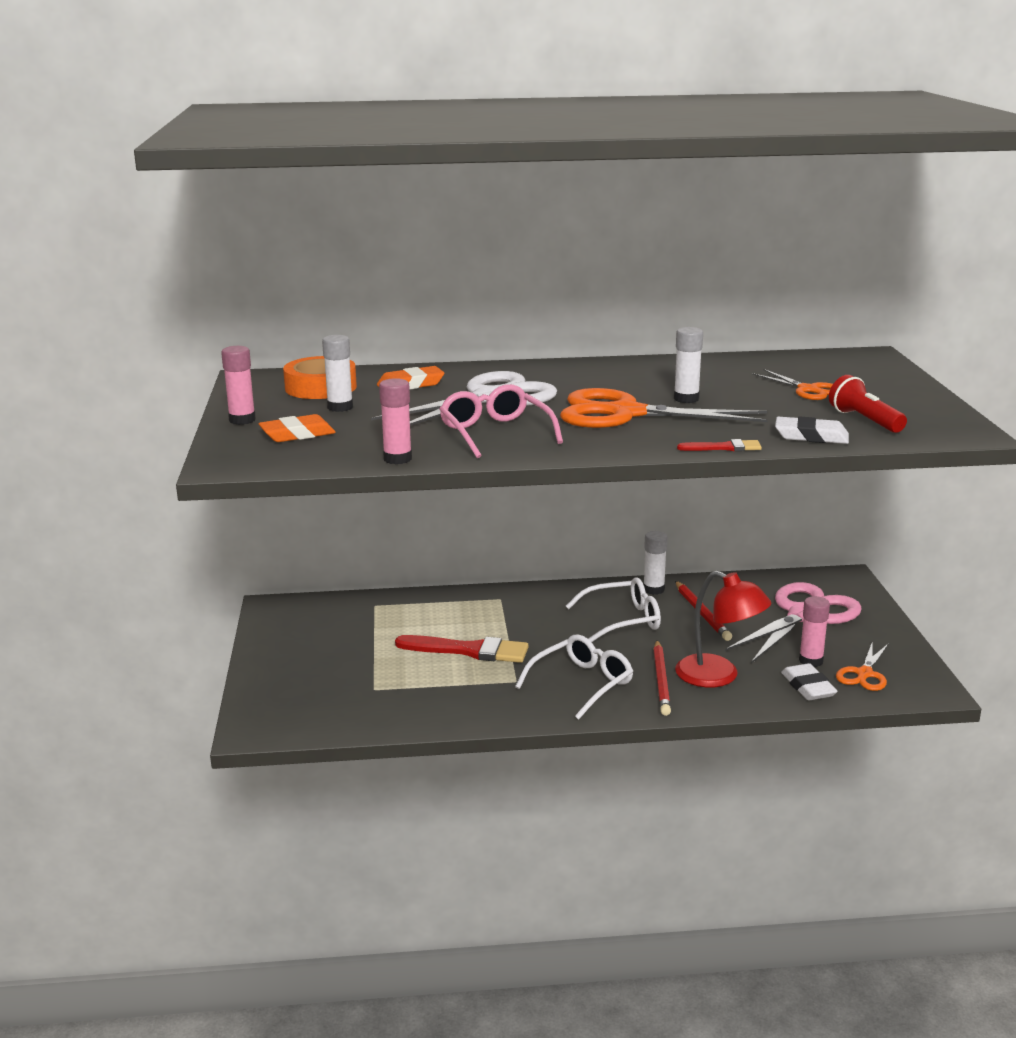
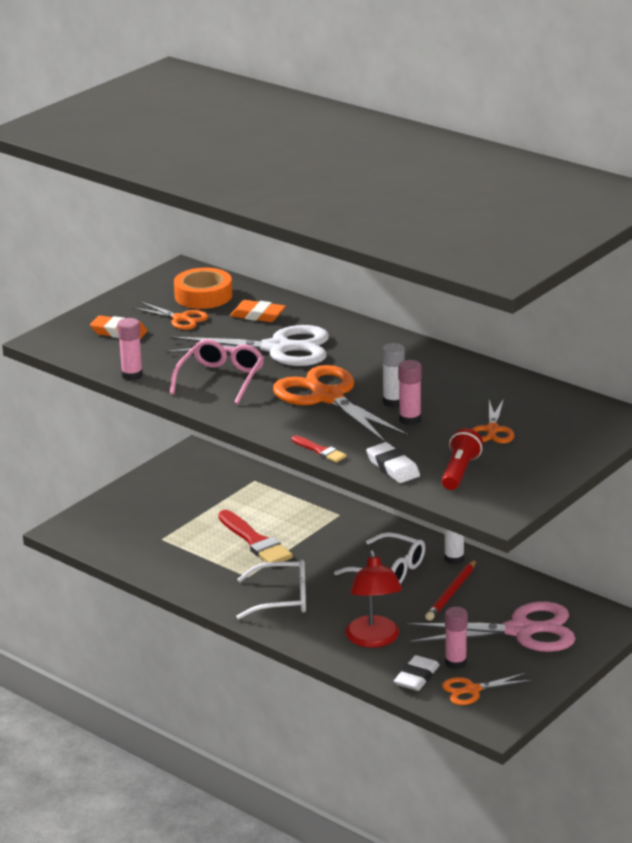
camera: 45 degrees right, 5 degrees up
(242, 420) = (112, 307): pink glue stick -> pink glue stick (410, 419)
(340, 407) = (181, 319): white glue stick -> orange scissors
(661, 680) = (333, 622): red pencil -> none

